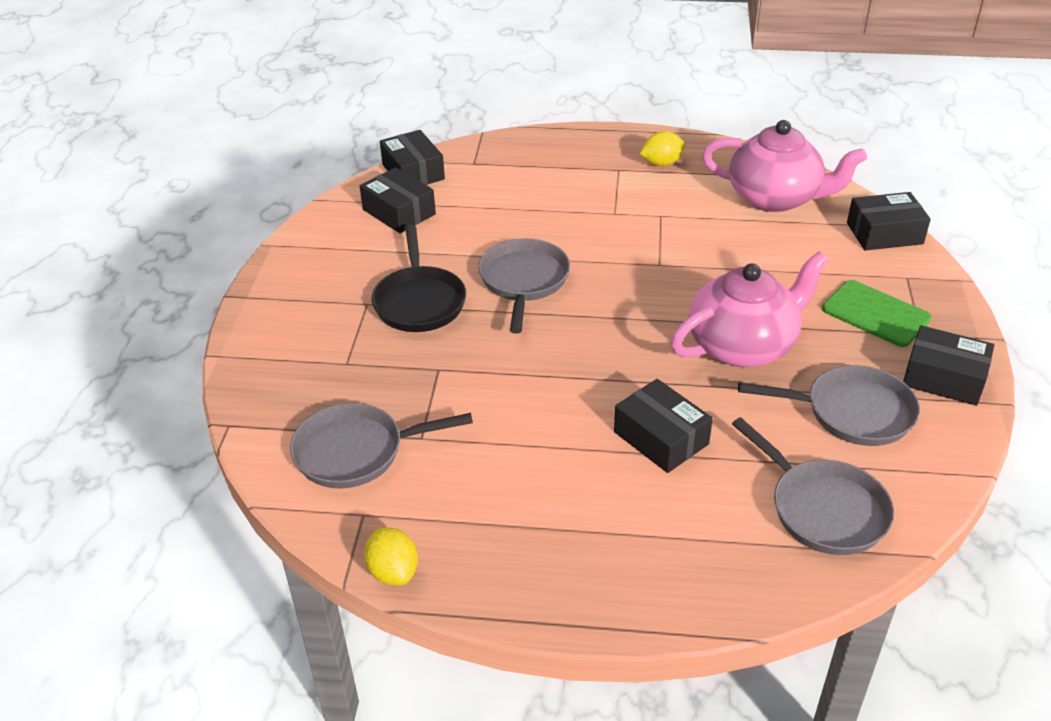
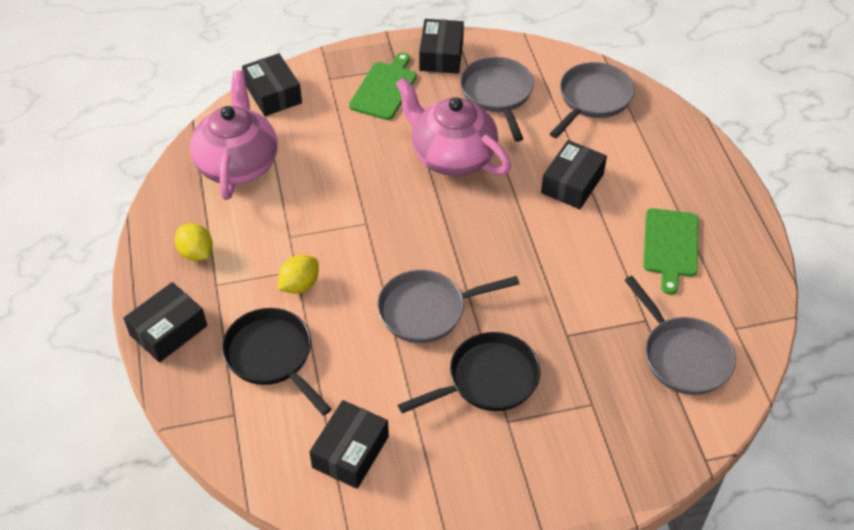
camera: 110 degrees left, 10 degrees up
(393, 572) = (769, 293): yellow lemon -> yellow lemon (299, 285)
(413, 172) = (267, 468): black box -> black box (168, 330)
(517, 498) = (670, 246): none -> green cutting board
(521, 187) = (272, 357): none -> black pan

